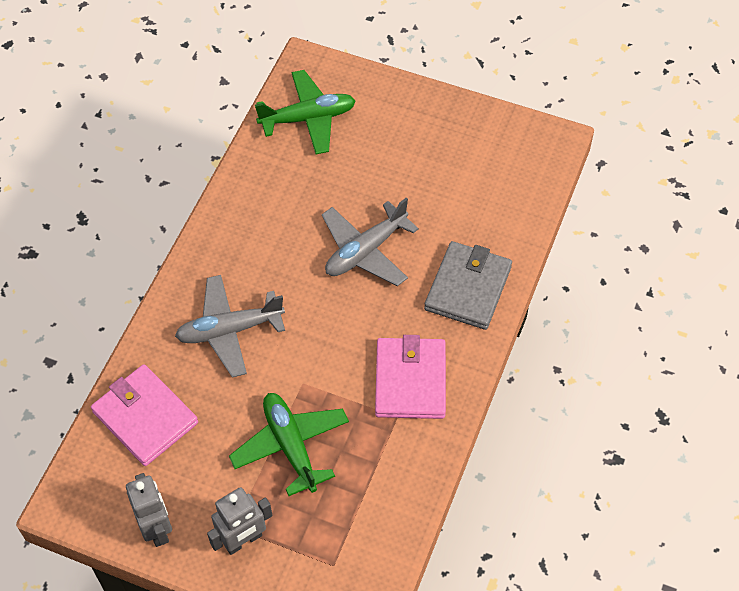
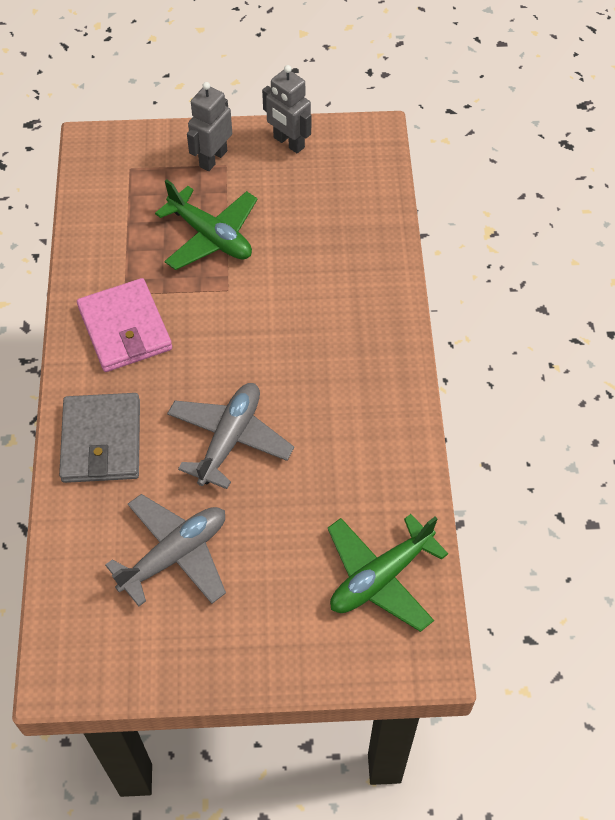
camera: 155 degrees right, 0 degrees up
(145, 417) = (353, 213): pink wallet -> none
(229, 330) = (324, 309): grey plane -> grey plane (175, 555)

